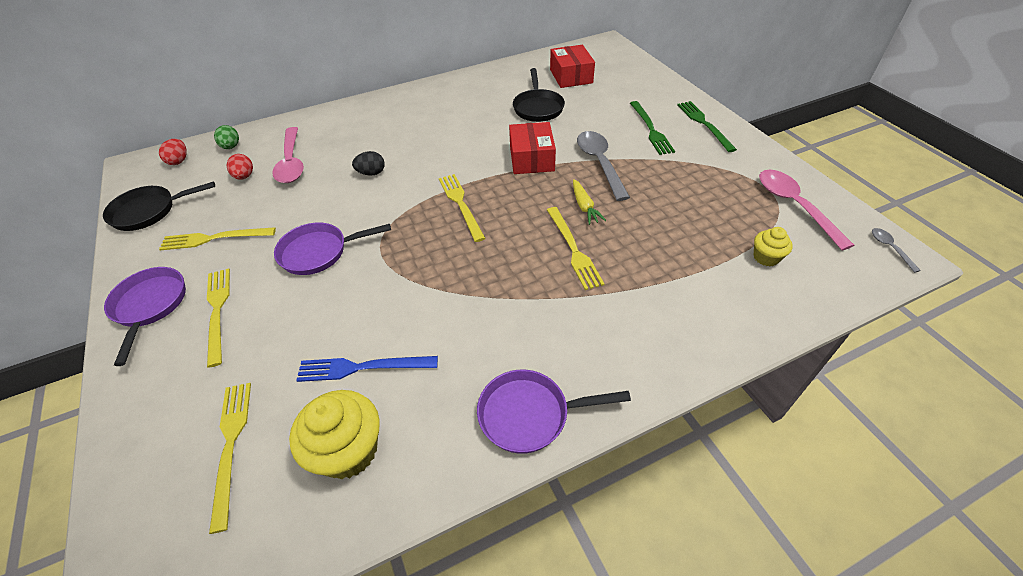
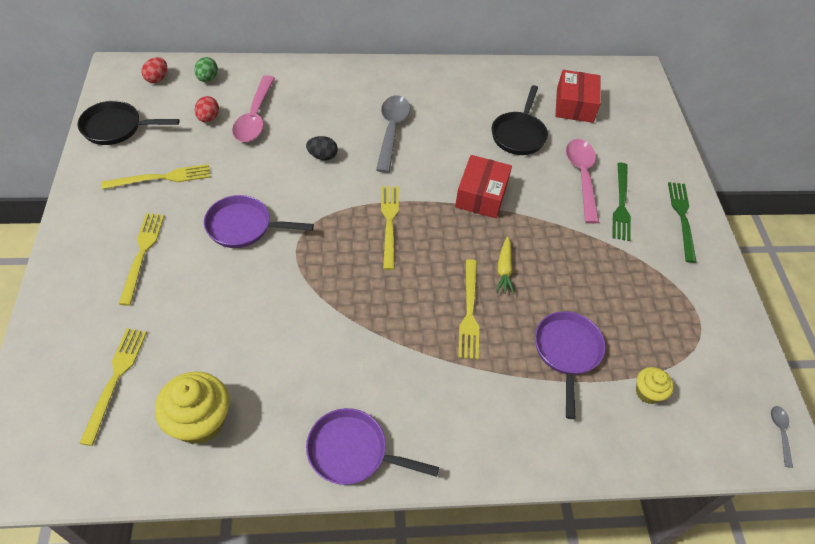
camera: 15 degrees right, 5 degrees up
(150, 306) = (91, 228): purple pan -> purple pan (567, 352)
(214, 238) = (161, 178): yellow fork -> yellow fork turned 150 degrees clockwise
(362, 367) = (237, 354): blue fork -> none
(600, 163) = (546, 226): grey spoon -> grey spoon (391, 131)
(795, 206) = (714, 350): pink spoon -> pink spoon (582, 177)

